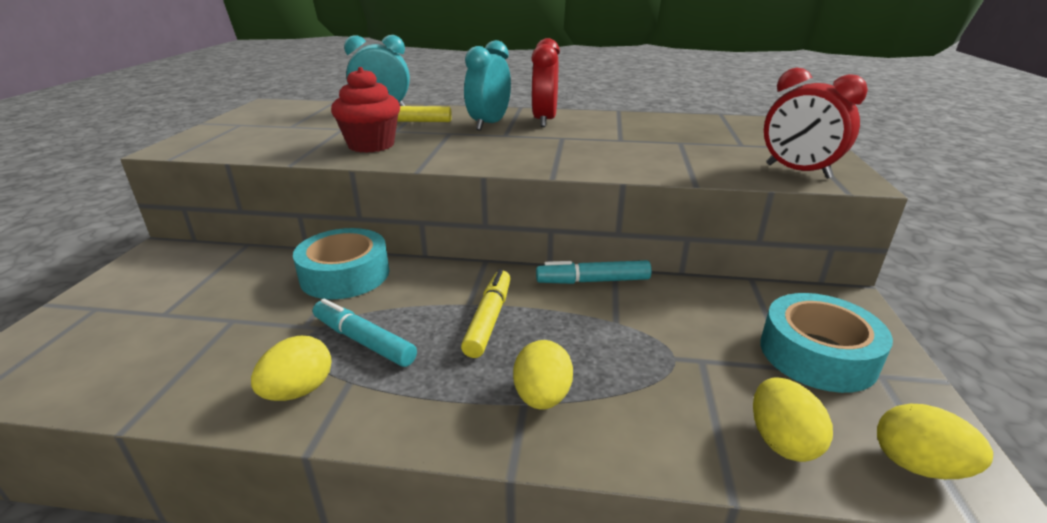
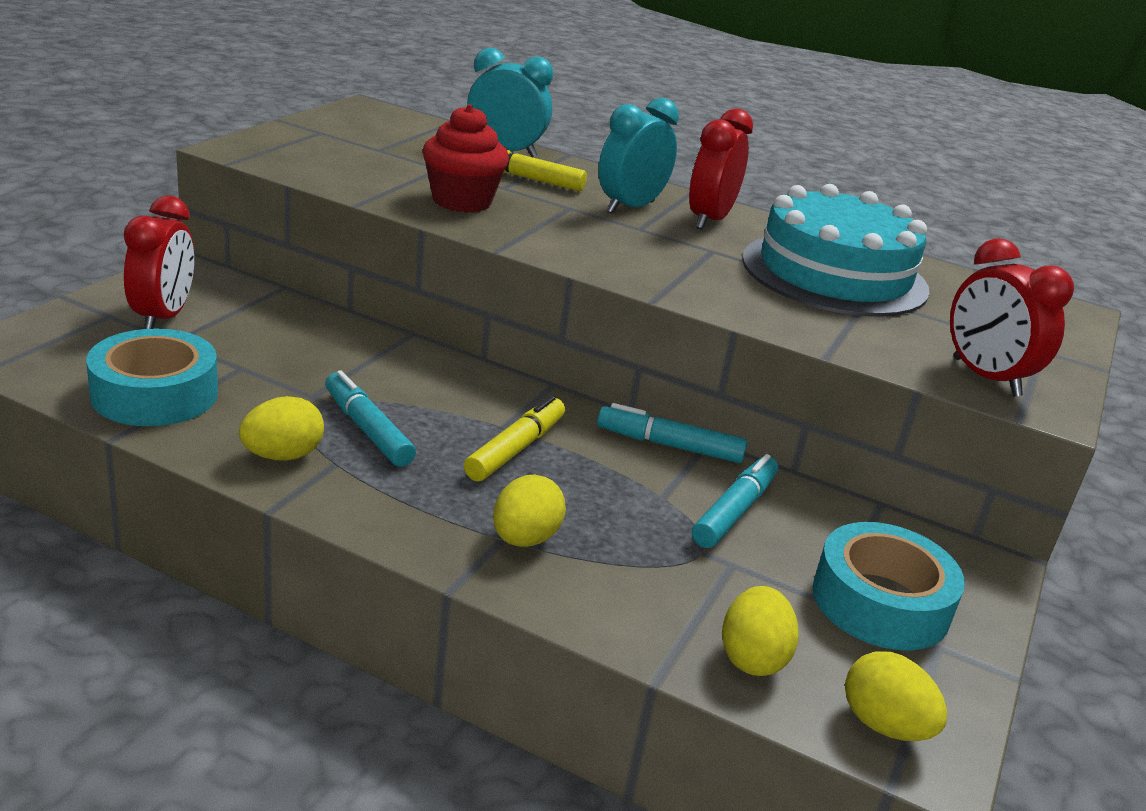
camera: 15 degrees right, 0 degrees up
(148, 296) = (163, 317): none -> red clock
(345, 275) = (379, 353): turquoise tape -> turquoise tape (155, 394)
(646, 134) = (834, 274): none -> turquoise cake
(671, 317) = (734, 511): none -> turquoise marker

